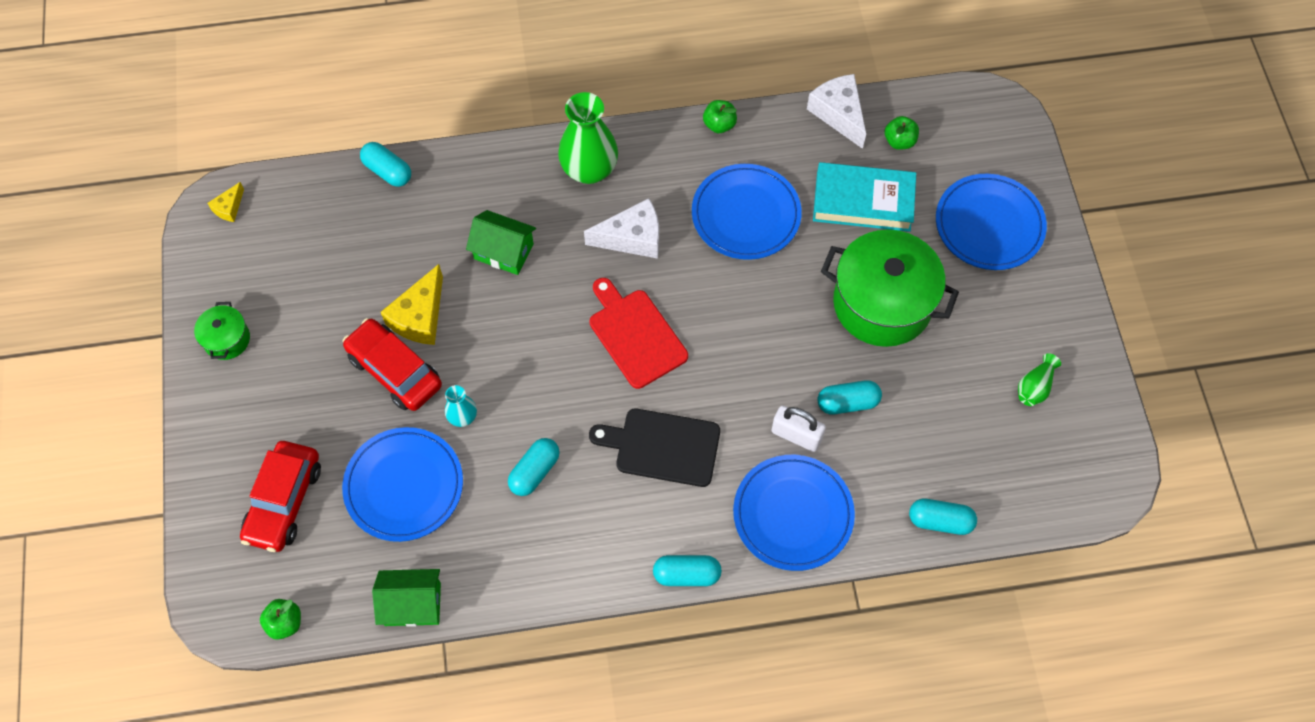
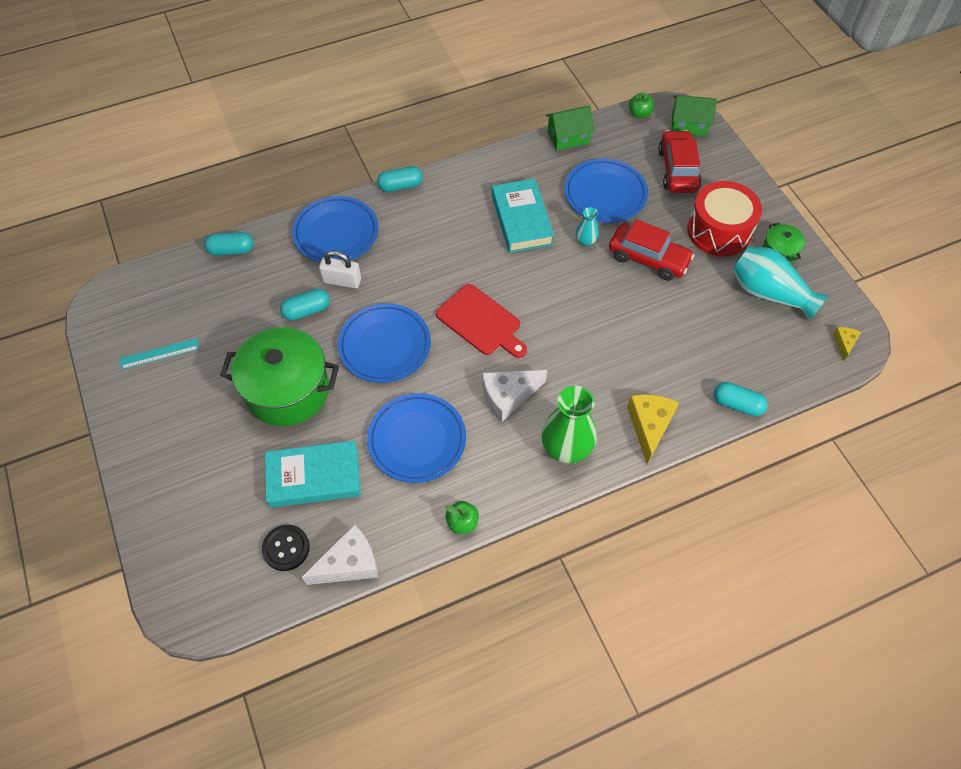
camera: 165 degrees right, 5 degrees down
(275, 288) = (768, 293): none -> turquoise vase
(284, 388) = (719, 231): none -> red drum
(420, 317) = (649, 298): yellow cheese -> yellow cheese (649, 426)
(503, 251) = (609, 360): green house -> green house (689, 124)
(534, 471) = (521, 220): turquoise capsule -> turquoise book
(662, 446) = (438, 253): black cutting board -> none
(838, 114) = (349, 564): white cheese -> white cheese turned 75 degrees counterclockwise
(899, 141) = (286, 548): green apple -> black button
(989, 225) = (197, 482): blue plate -> blue plate (384, 345)
(1034, 387) = (159, 354): green vase -> turquoise ruler

